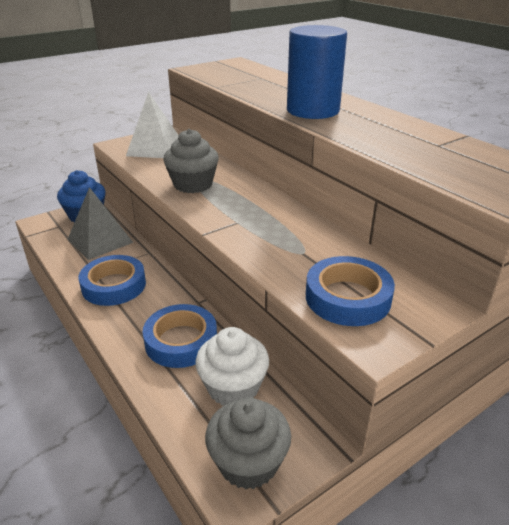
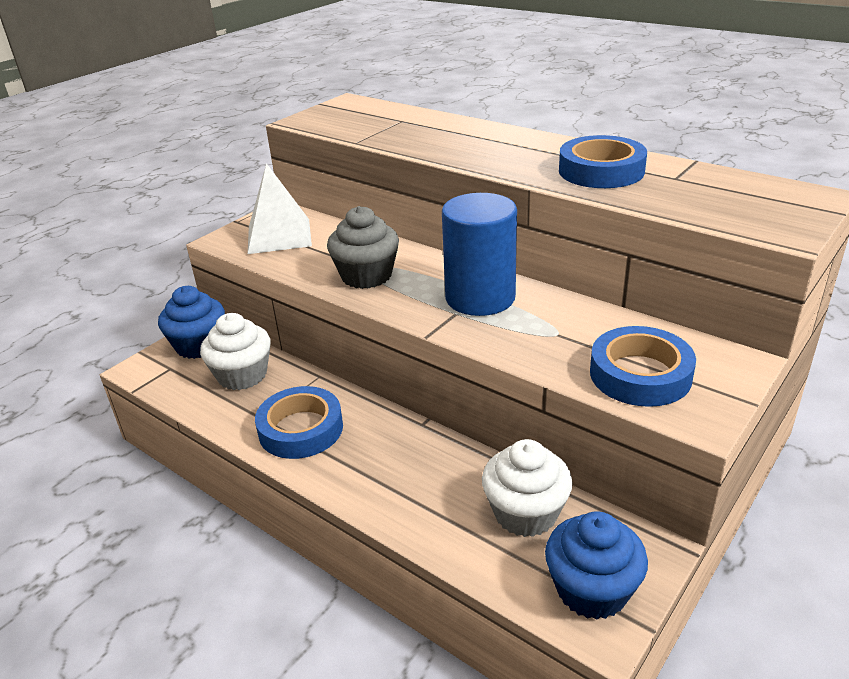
camera: 15 degrees left, 0 degrees up
(100, 241) = (242, 375): grey pyramid -> white cupcake
(181, 341) = (431, 476): blue tape -> blue tape (601, 171)
(248, 462) = (592, 590): grey cupcake -> blue cupcake
(313, 110) = (503, 157): blue cylinder -> blue cylinder (480, 298)

